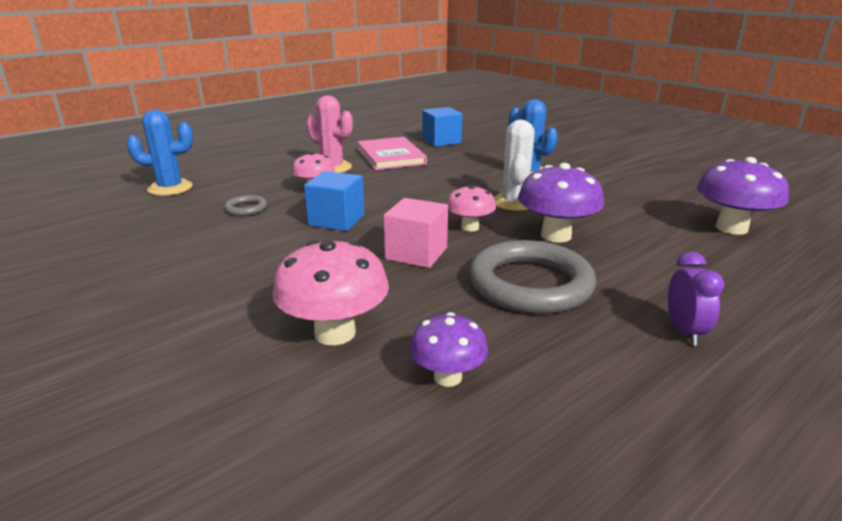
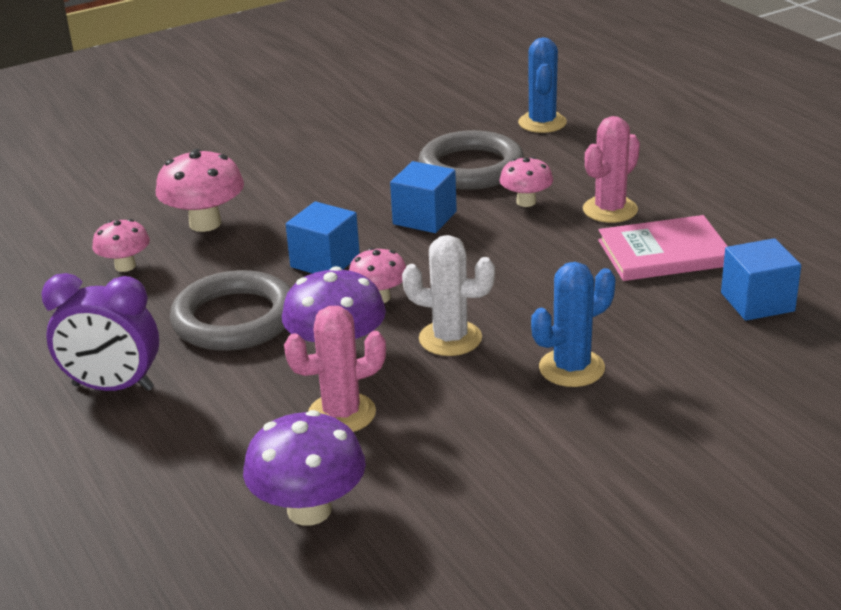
camera: 100 degrees right, 5 degrees up
(246, 208) = (471, 168): grey ring -> grey ring, size x2.29
(416, 253) = (325, 261): pink cube -> blue cube
(447, 377) = (125, 266): purple mushroom -> pink mushroom
(626, 227) = (342, 414): none -> pink cactus
(684, 332) = (113, 387): purple clock -> purple clock, size x1.70

